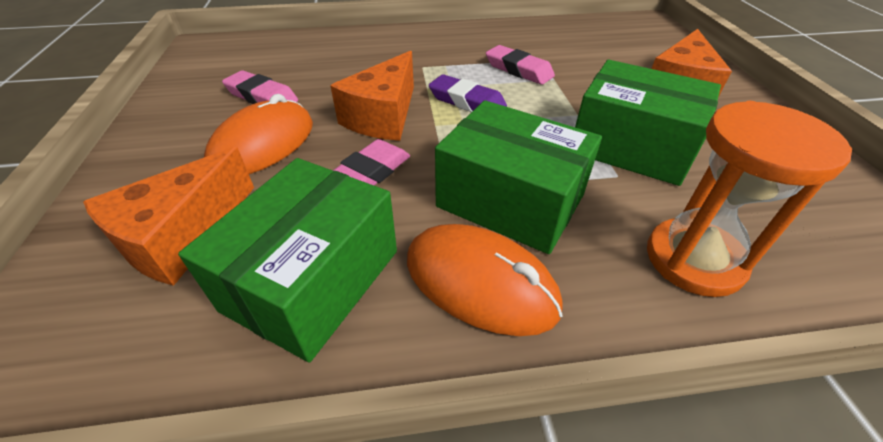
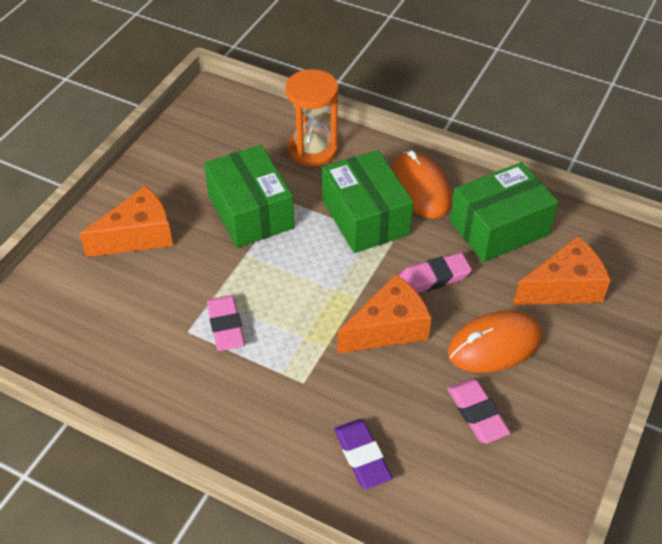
camera: 145 degrees left, 5 degrees up
(467, 102) = (310, 310): purple eraser -> purple eraser (362, 456)

